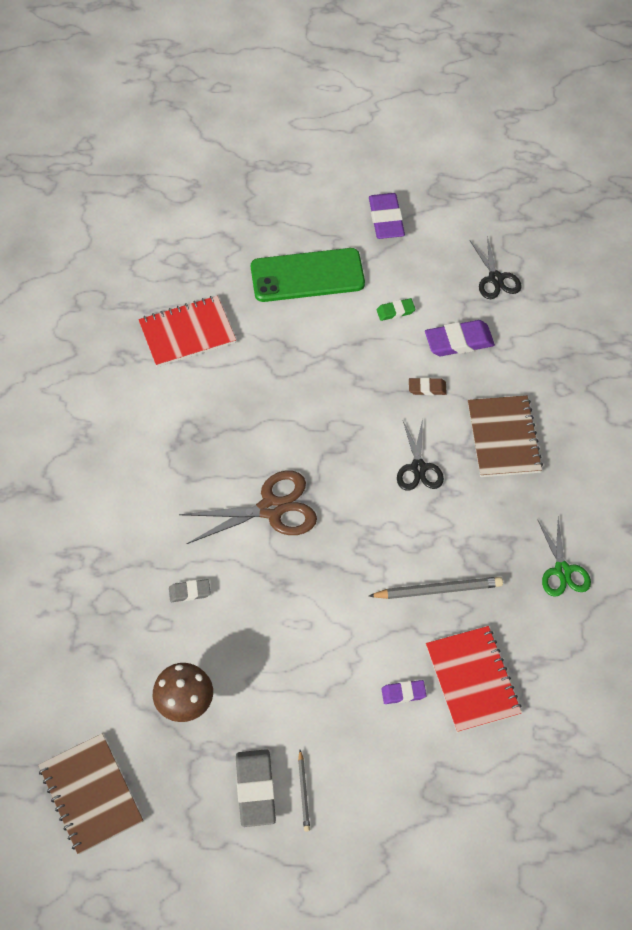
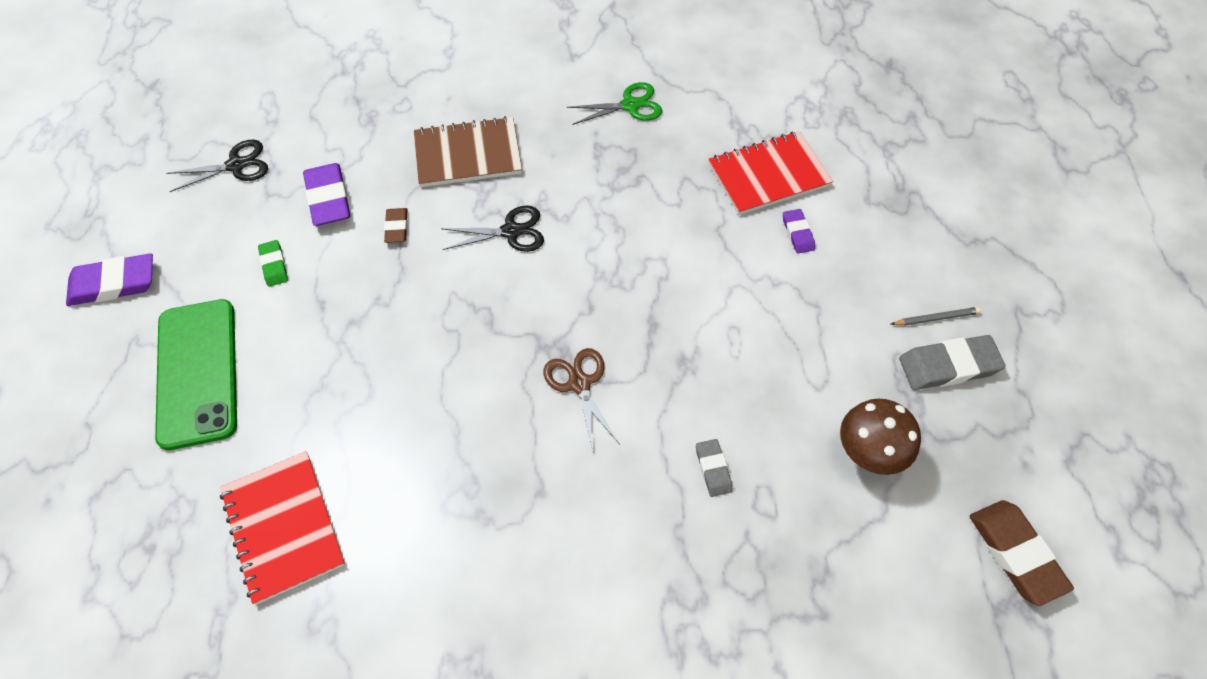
camera: 95 degrees left, 0 degrees up
(91, 794) = (1016, 553): brown notebook -> brown eraser
(271, 509) = (579, 384): brown scissors -> brown scissors, size x0.64
(438, 590) = (668, 207): grey pencil -> none

